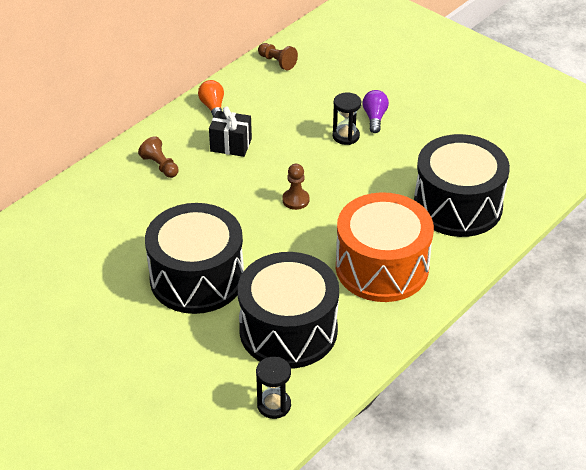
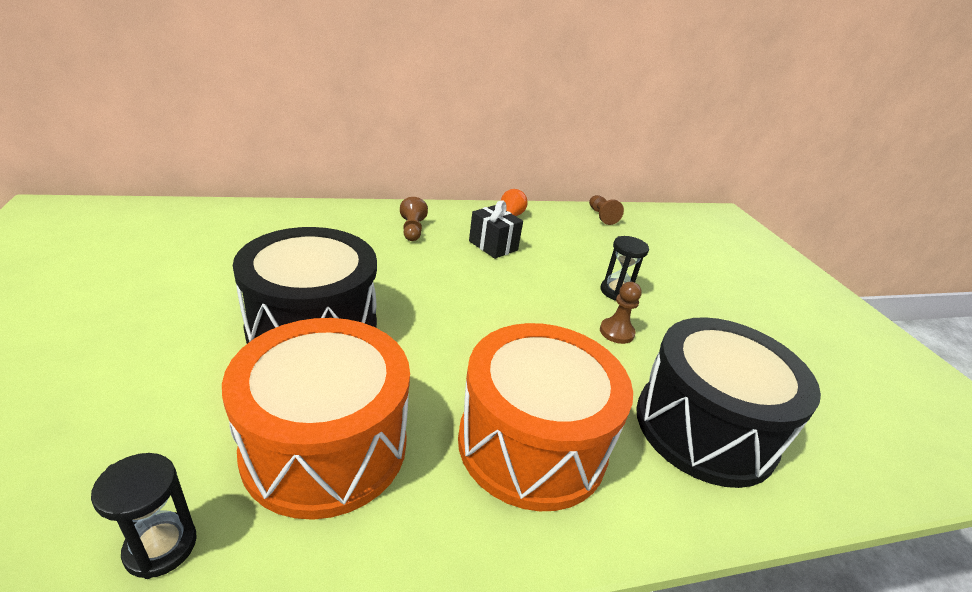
camera: 30 degrees right, 10 degrees down
(288, 330) = (325, 446): black drum -> orange drum
(295, 200) = (503, 315): brown pawn -> brown pawn (616, 332)
(374, 117) = (663, 292): purple light bulb -> none

